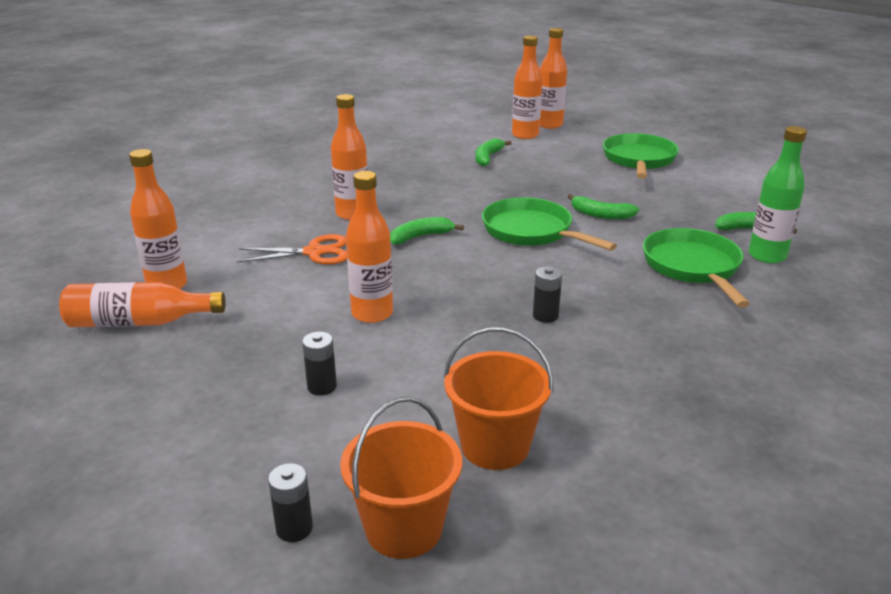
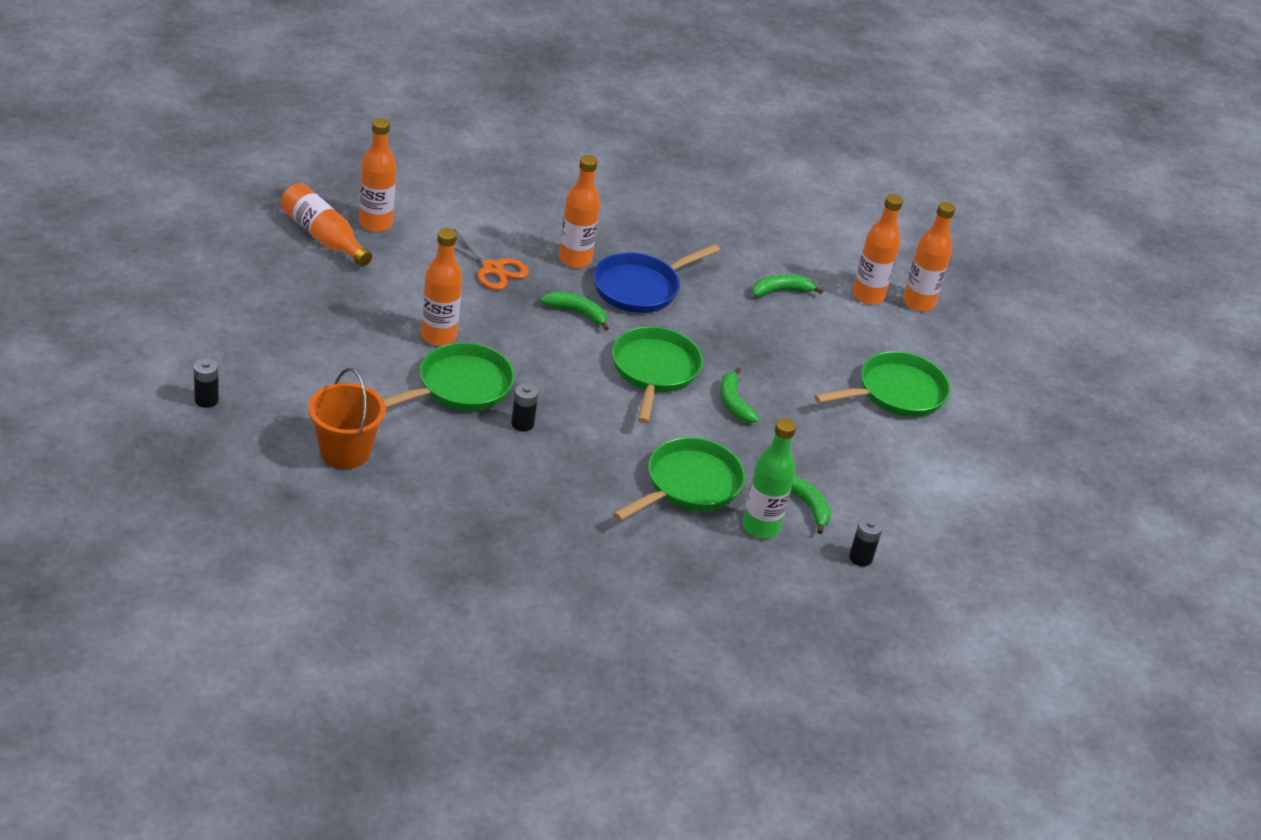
camera: 45 degrees right, 10 degrees up
(322, 386) = (334, 352): black battery -> black battery (860, 558)
(404, 528) = (242, 441): orange bucket -> none
(422, 201) = (640, 288): none -> blue pan
(458, 330) = (459, 387): none -> green pan

